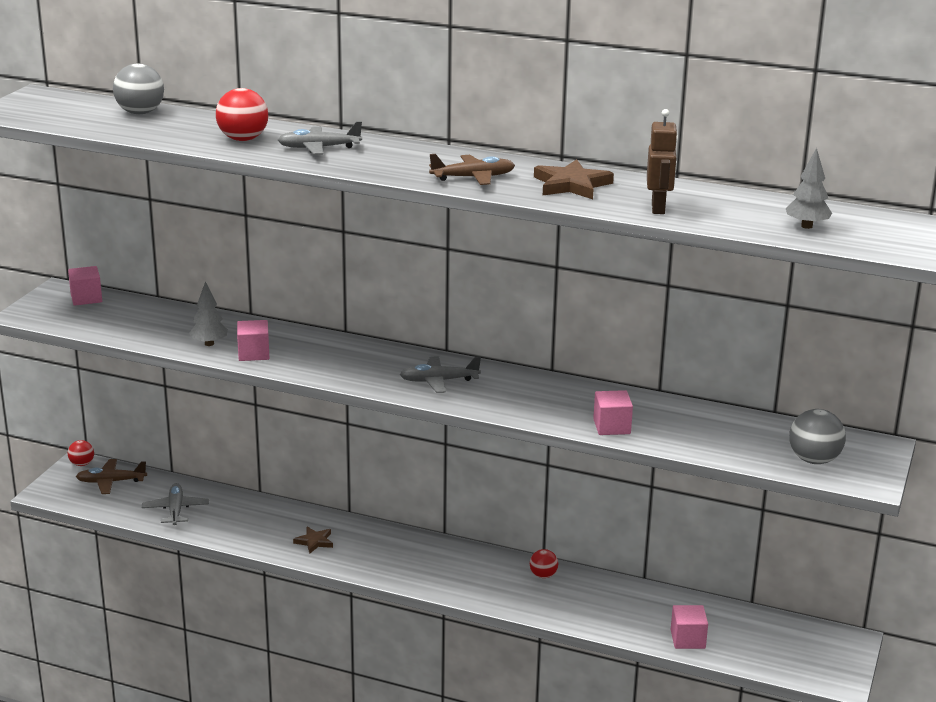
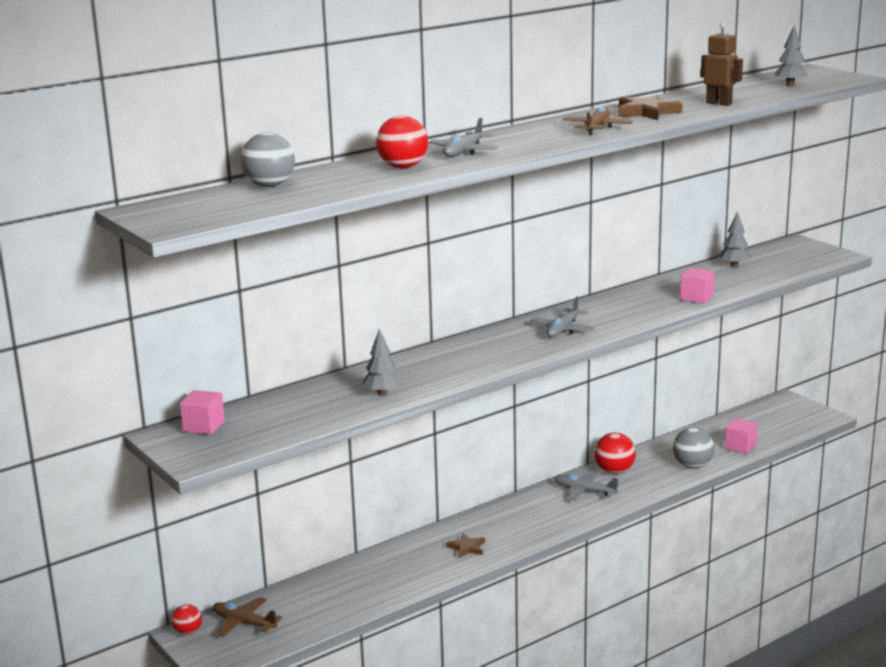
camera: 55 degrees left, 5 degrees down
(111, 482) = (244, 623): brown plane -> brown plane turned 90 degrees clockwise
(176, 510) = (337, 600): grey plane -> grey plane (584, 491)
(253, 353) = (426, 381): pink cube -> none
(543, 575) = (614, 471): red ball -> red ball, size x1.67
(741, 426) = (734, 266): none -> grey tree
(814, 460) = (798, 260): grey ball -> grey ball (692, 466)

